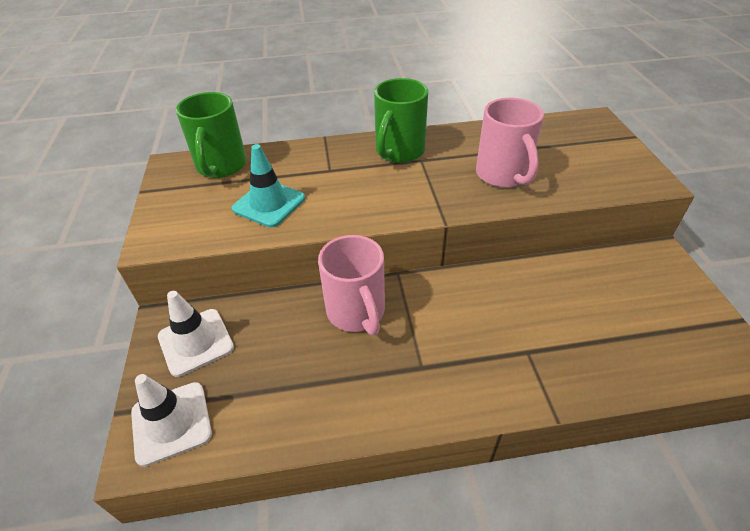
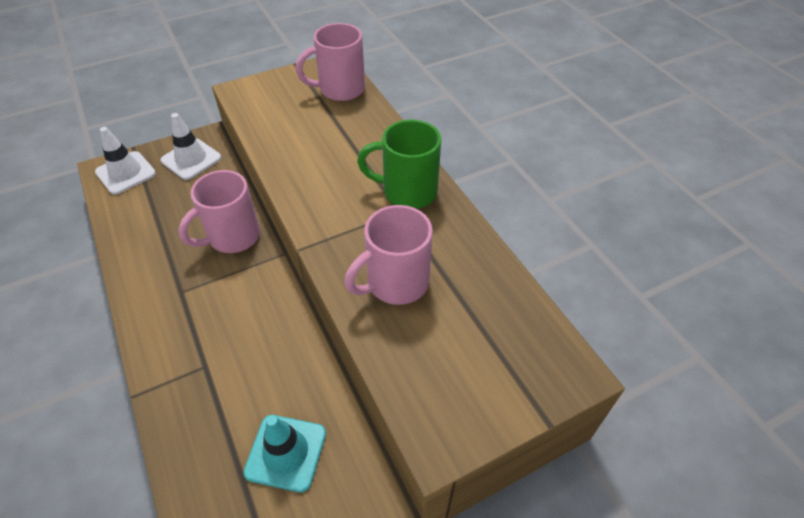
camera: 70 degrees right, 5 degrees up
(221, 166) = (340, 89): green mug -> pink mug
(269, 204) = (297, 131): turquoise traffic cone -> turquoise traffic cone (286, 452)

